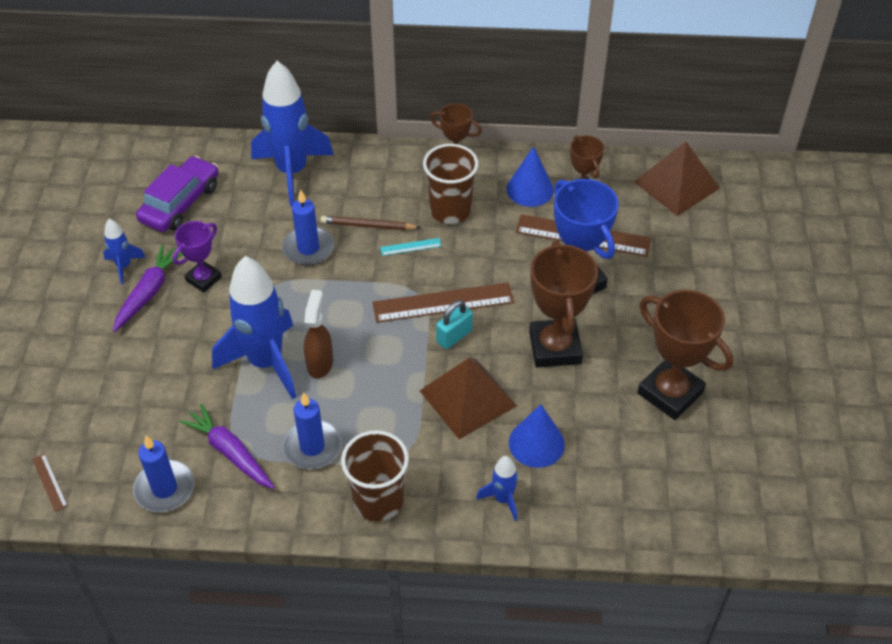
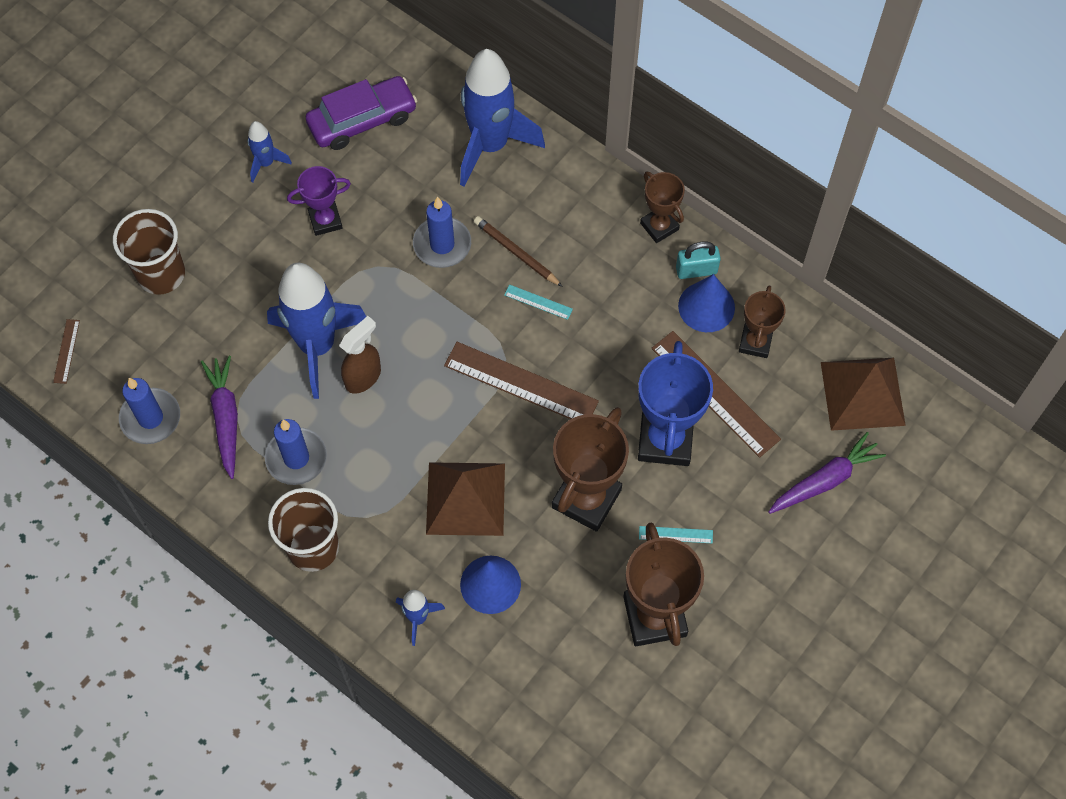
camera: 35 degrees right, 15 degrees up
(149, 292) = (268, 206): purple carrot -> purple carrot (825, 480)
(450, 210) = (608, 283): brown cup -> brown cup (161, 274)
(454, 336) = (503, 426): turquoise padlock -> turquoise padlock (696, 270)
(636, 334) = (675, 534): none -> turquoise ruler

